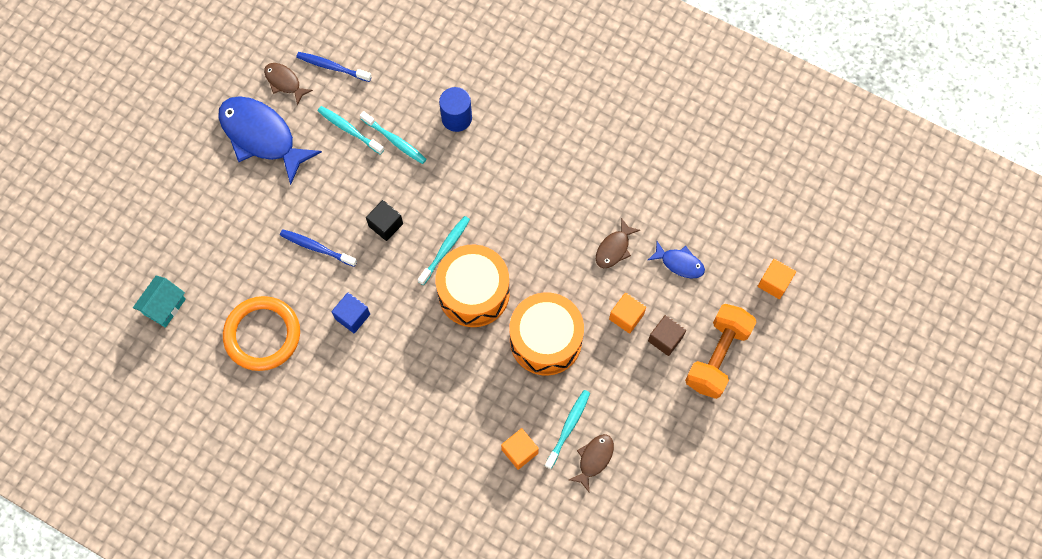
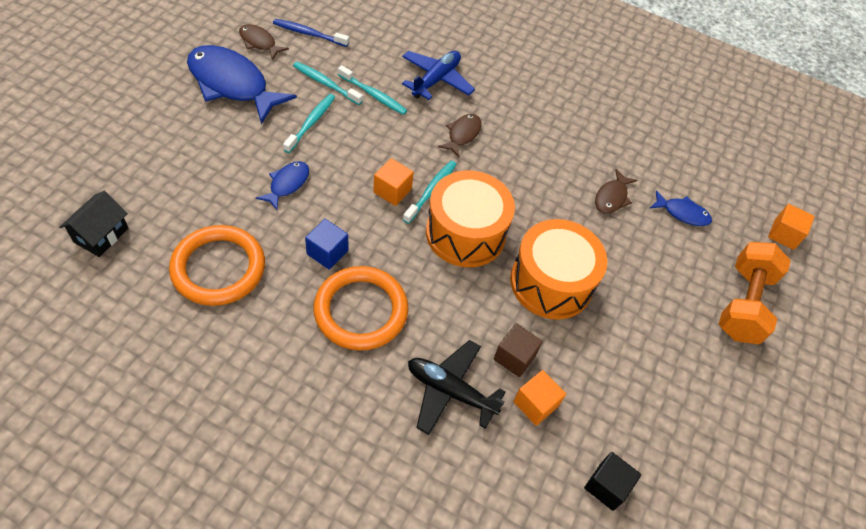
camera: 10 degrees left, 15 degrees down
(164, 306) = (101, 235): turquoise house -> black house
(316, 248) = (287, 184): blue toothbrush -> blue fish
(380, 371) = (361, 310): none -> orange ring
(385, 225) = (365, 166): black cube -> black cube (607, 486)
(451, 441) = (450, 391): none -> black plane
(456, 118) = (436, 80): blue cylinder -> blue plane
(568, 427) = (590, 377): turquoise toothbrush -> turquoise toothbrush (311, 123)
(594, 459) = (626, 414): brown fish -> brown fish (462, 134)
(626, 316) = (636, 262): orange cube -> orange cube (392, 191)
(665, 339) = (683, 285): brown cube -> brown cube (514, 357)

